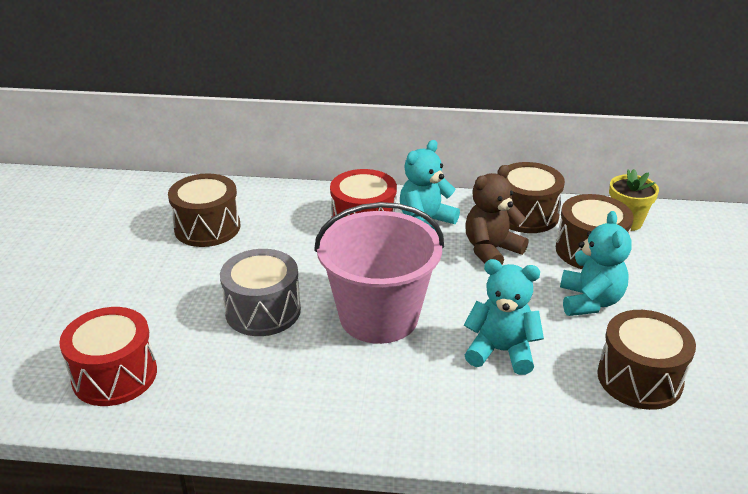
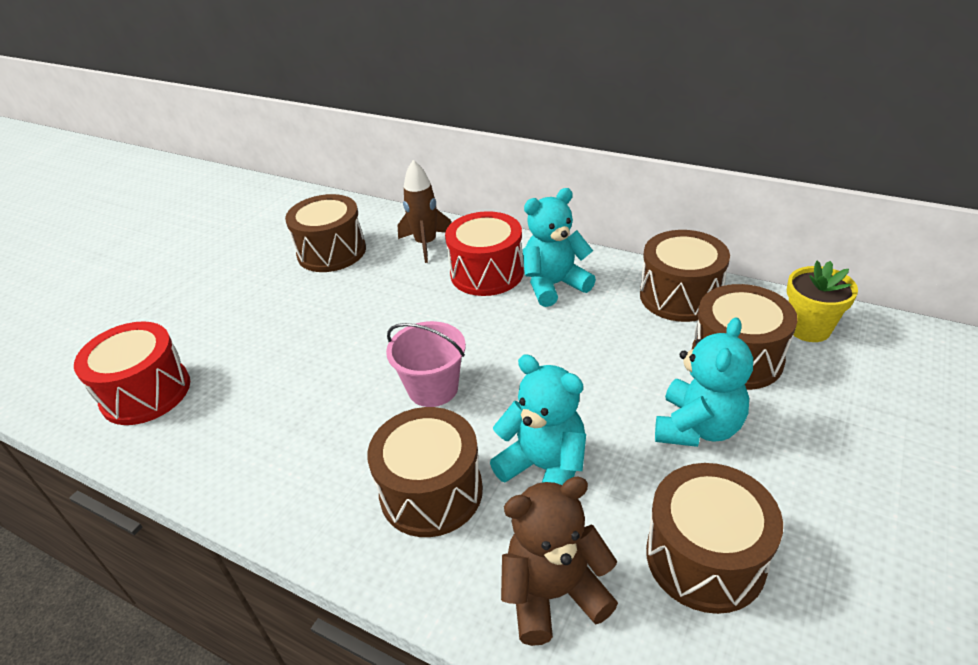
camera: 25 degrees right, 5 degrees up
(263, 311) = (322, 354): grey drum -> none
(293, 208) = (426, 244): none -> brown rocket
(379, 316) = (433, 388): pink bucket -> pink bucket, size x0.54
(428, 387) = (431, 492): none -> brown drum
(491, 250) = (610, 333): brown teddy bear -> brown teddy bear (554, 593)

